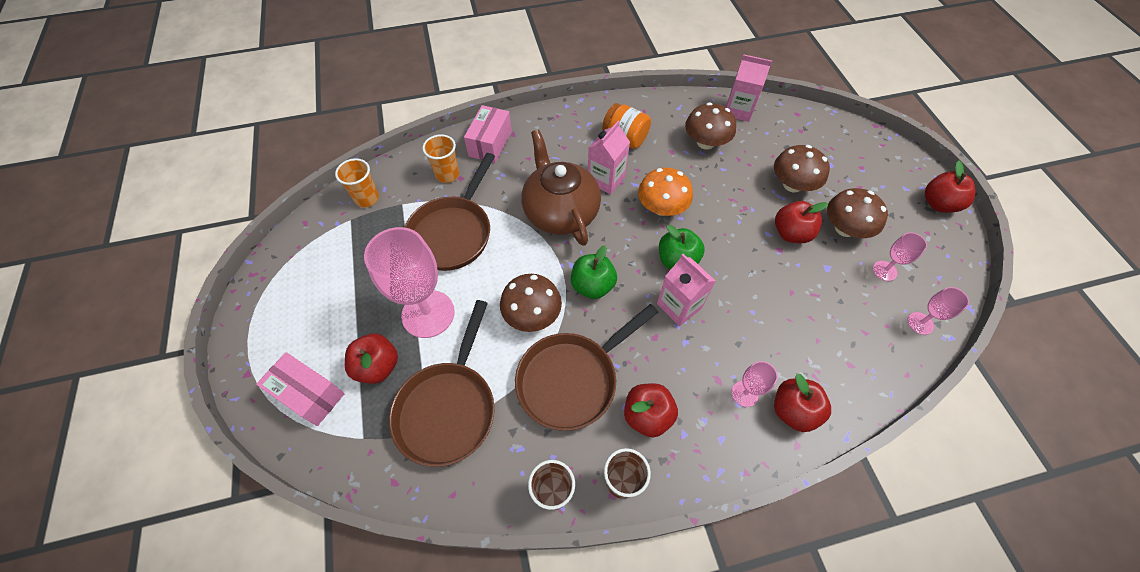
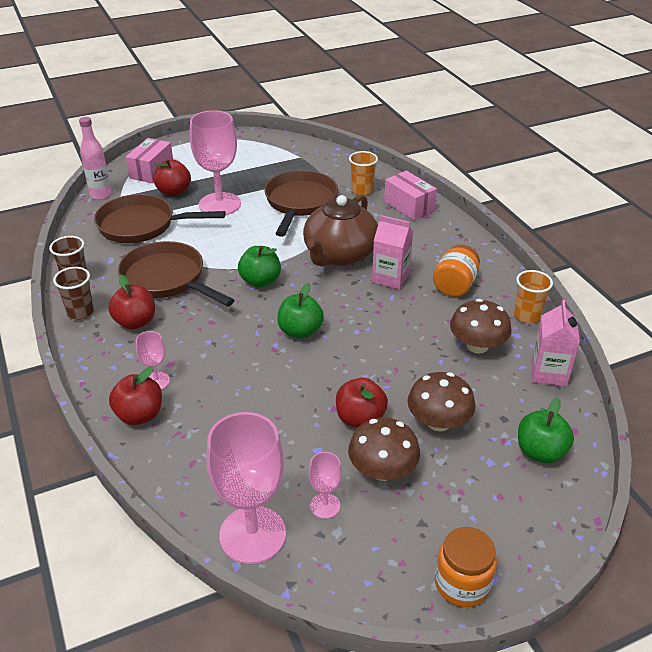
camera: 80 degrees right, 20 degrees down
(348, 467) = (100, 194): none -> pink bottle
(367, 198) = (323, 159): orange cup -> orange cup (527, 316)
(453, 233) = (300, 203): brown pan -> brown pan turned 90 degrees clockwise
(490, 143) = (409, 206): pink box -> pink box turned 45 degrees clockwise
(532, 314) = (225, 252): brown mushroom -> none
(560, 212) = (339, 254): brown teapot -> brown teapot turned 150 degrees clockwise
(661, 207) = (366, 317): orange mushroom -> none
(679, 306) = (247, 335): pink carton -> none
(819, 136) = (540, 452): none -> green apple
(920, 323) = (252, 534): pink goblet -> pink goblet, size x2.13
(938, 204) = (462, 583): red apple -> orange jar

